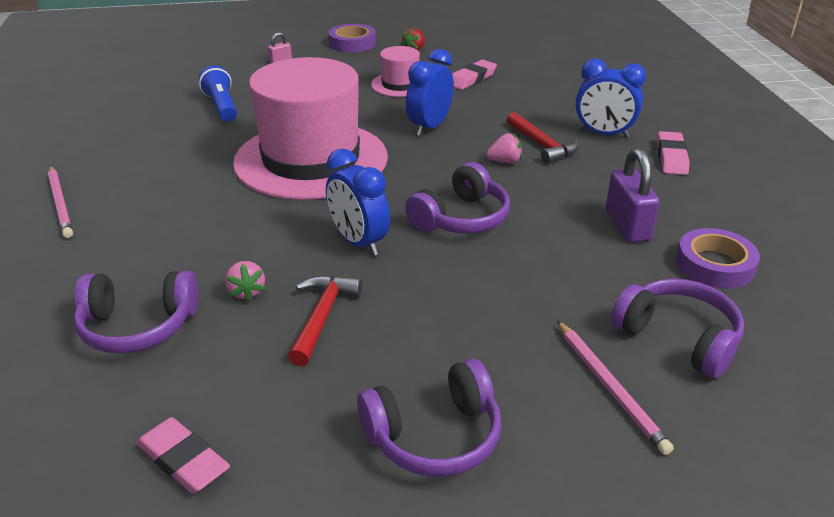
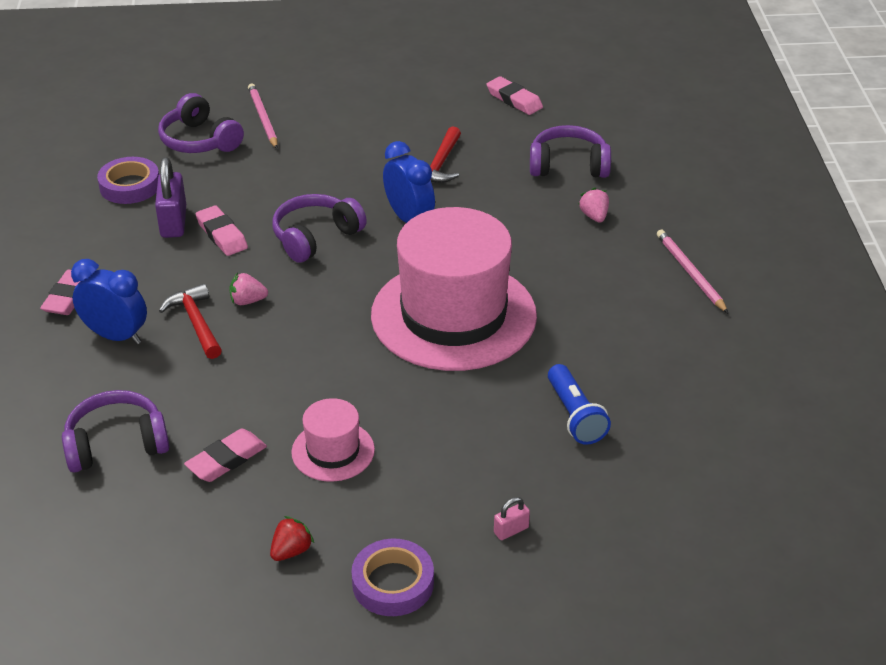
camera: 175 degrees left, 5 degrees up
(246, 292) = (497, 184): pink strawberry -> pink strawberry (594, 216)
(429, 127) = (313, 360): blue clock -> none
(434, 435) = (375, 103): purple headphones -> purple headphones (116, 444)
(565, 215) = (222, 235): none -> pink eraser

